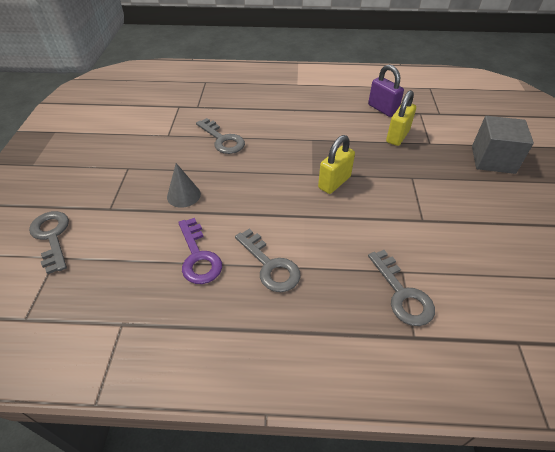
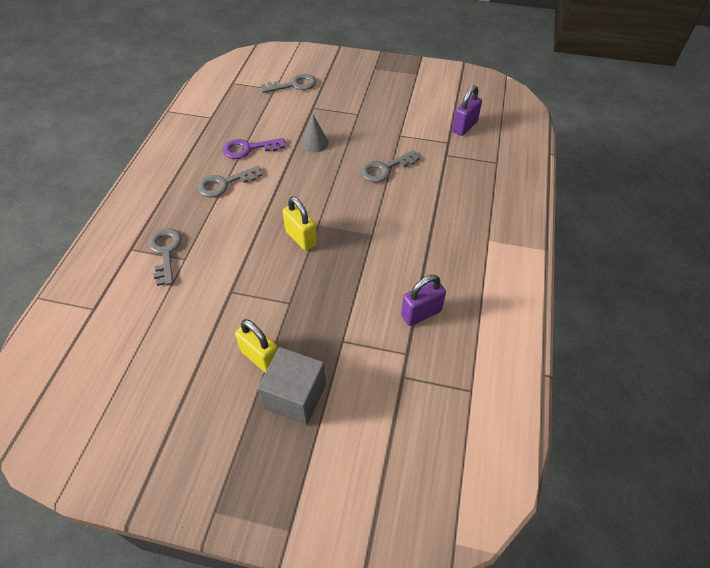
camera: 100 degrees right, 5 degrees up
(156, 98) = (464, 127): none -> purple padlock
(397, 136) = (361, 311): yellow padlock -> yellow padlock (261, 358)
(402, 294) = (165, 252): grey key -> grey key turned 90 degrees clockwise

